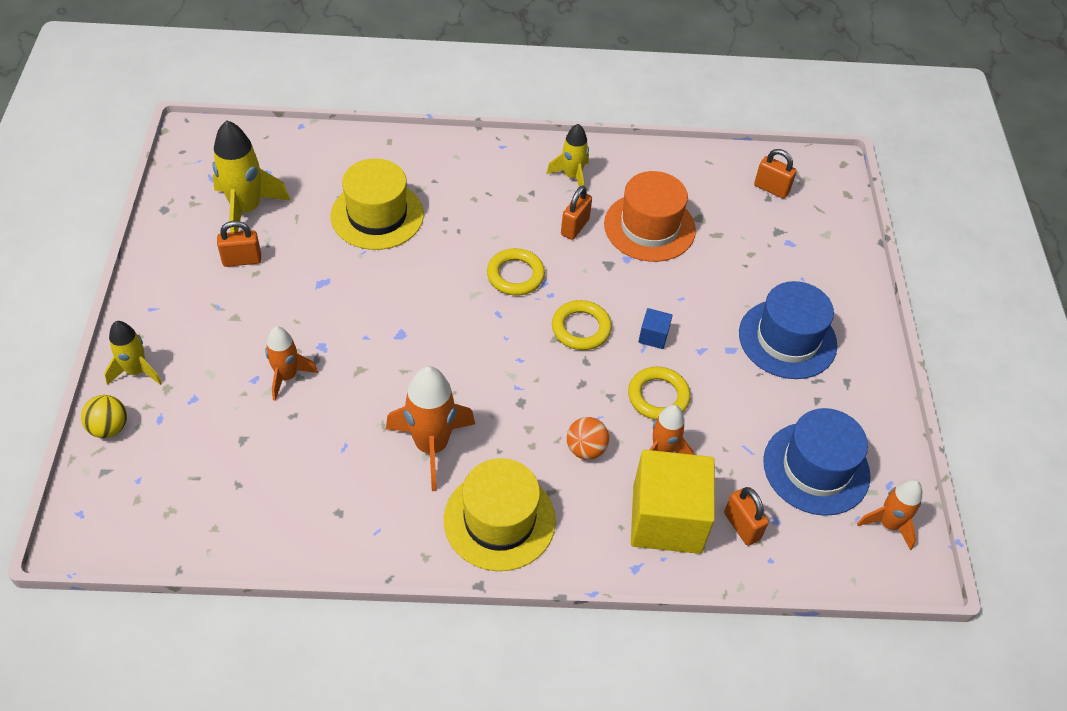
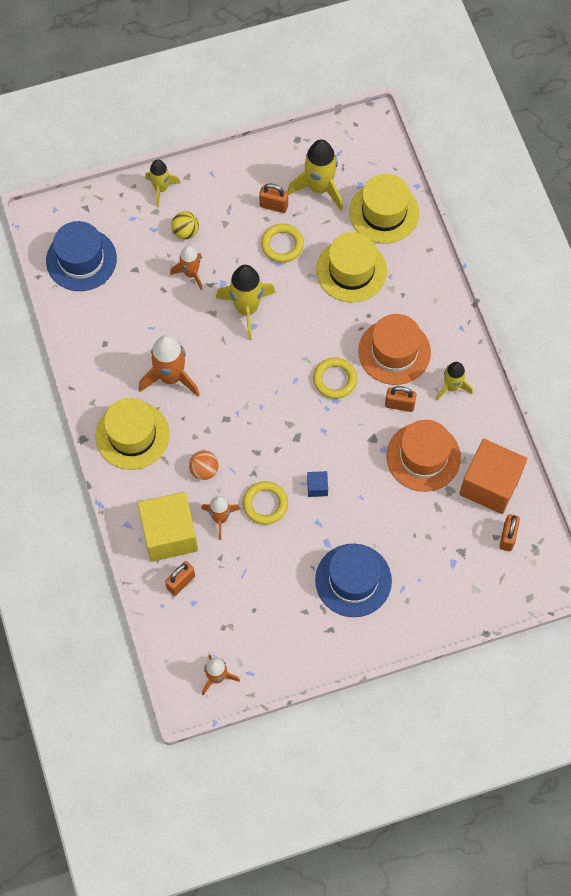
camera: 75 degrees right, 15 degrees up
(109, 428) = (115, 195): yellow ball -> yellow ball (185, 232)
(242, 260) = (273, 206): orange padlock -> orange padlock turned 45 degrees counterclockwise
(317, 163) = (384, 212): none -> yellow hat
(373, 332) = (247, 309): none -> yellow rocket
(504, 210) = (394, 352): none -> orange hat
(581, 328) = (304, 437): yellow ring -> yellow ring (282, 245)
(704, 183) = (490, 484): none -> orange cube
(816, 468) = (245, 621): blue hat -> blue hat (81, 259)

